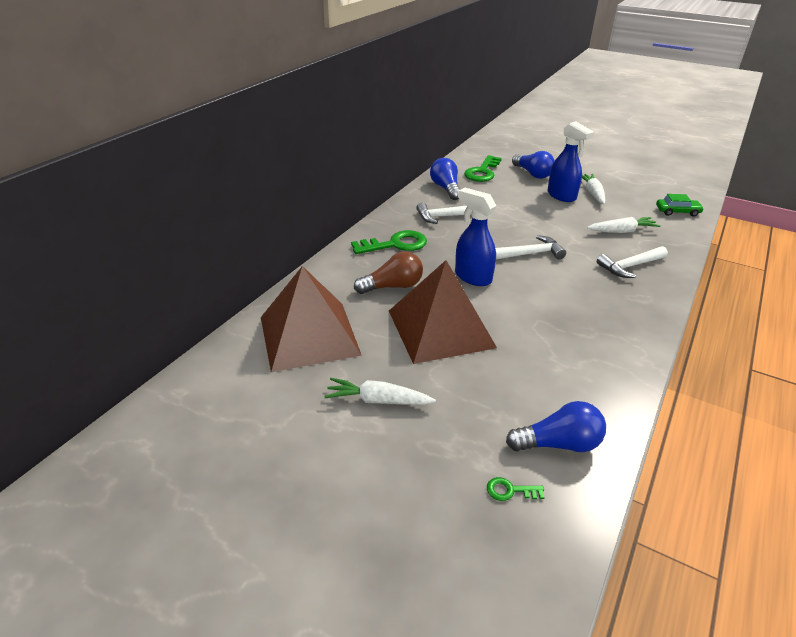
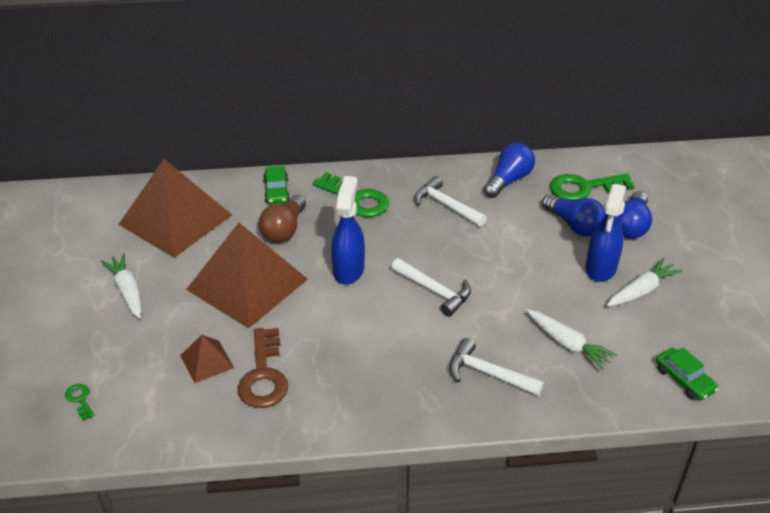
camera: 55 degrees right, 5 degrees up
(340, 272) = (276, 191): none -> green car
(393, 286) = (284, 229): brown light bulb -> brown light bulb turned 75 degrees clockwise
(520, 385) = (207, 361): none -> brown pyramid
(558, 444) = (149, 409): blue light bulb -> blue light bulb (574, 225)
(562, 361) = (264, 375): none -> brown key

